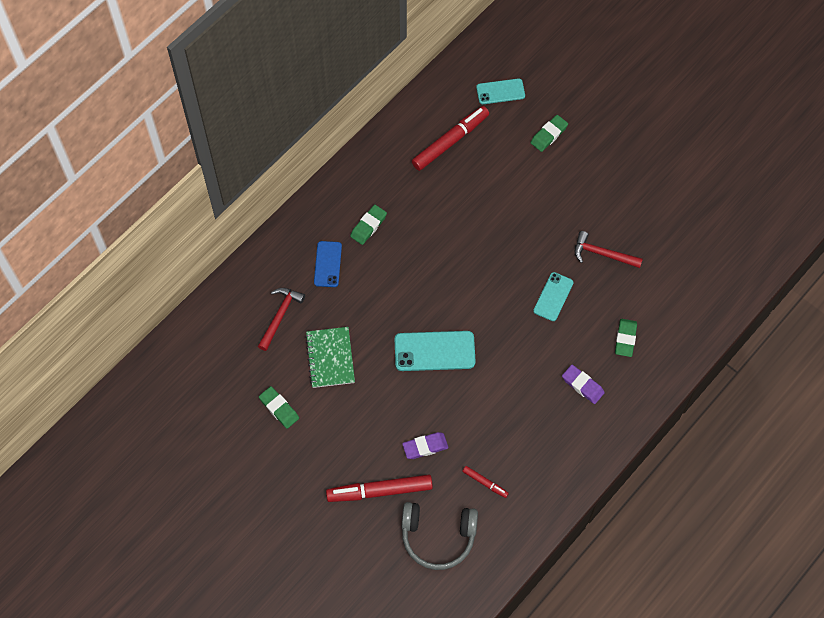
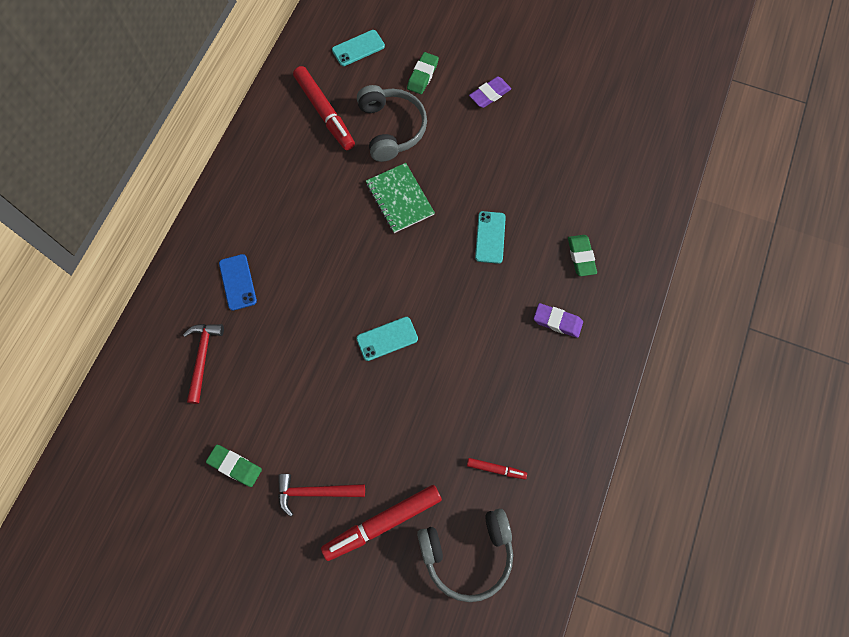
camera: 20 degrees left, 5 degrees up
(330, 358) = (274, 386): green notebook -> green notebook (399, 199)
(368, 226) = (269, 227): green eraser -> none
(425, 447) = (415, 451): purple eraser -> purple eraser (489, 94)
(434, 351) = (387, 339): turquoise phone -> turquoise phone, size x0.63
(450, 141) = (325, 112): red marker -> red marker turned 120 degrees clockwise
(503, 174) = (391, 128): none -> grey headphones
(602, 254) = (522, 176): red hammer -> red hammer (315, 492)

